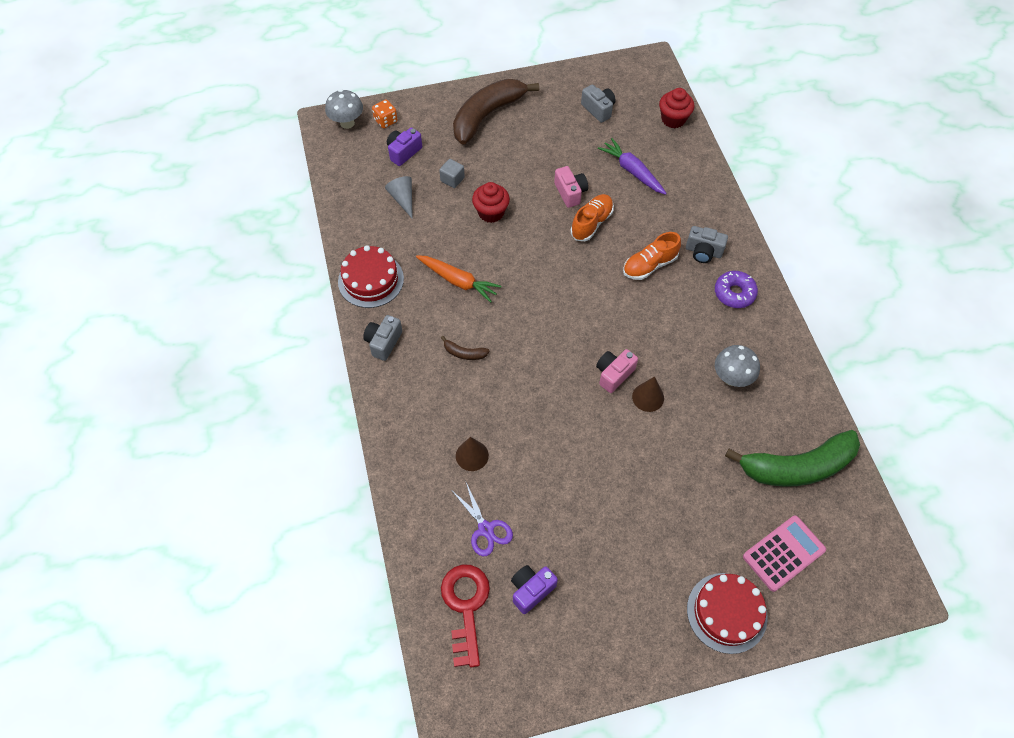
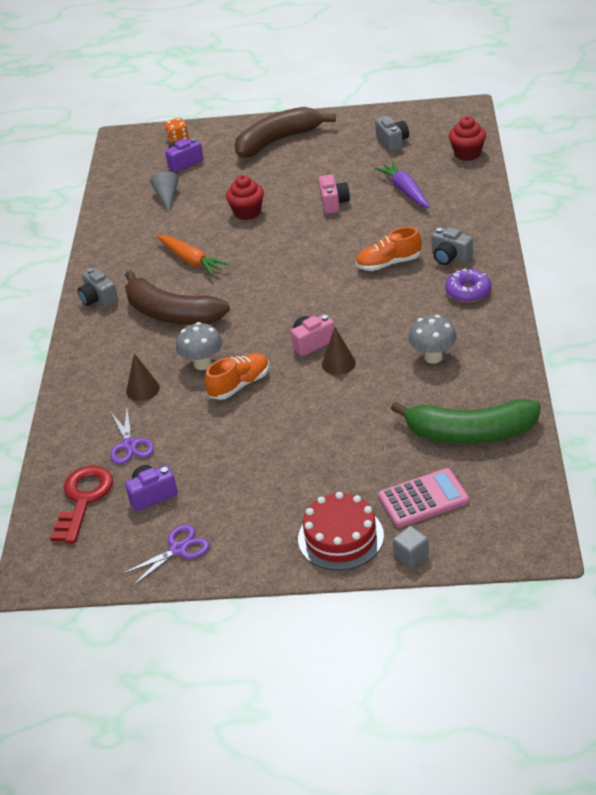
camera: 20 degrees right, 20 degrees down
(347, 123) = (141, 139): grey mushroom -> grey mushroom (202, 364)
(371, 280) = (108, 253): red cake -> none
(383, 342) = (99, 299): grey camera -> grey camera turned 75 degrees counterclockwise
(452, 179) = (221, 185): grey cube -> grey cube (411, 555)
(464, 353) = (171, 313): brown banana -> brown banana, size x2.48
(582, 654) = (178, 549): none -> purple scissors
(591, 223) = (344, 227): orange shoe -> orange shoe (239, 385)

